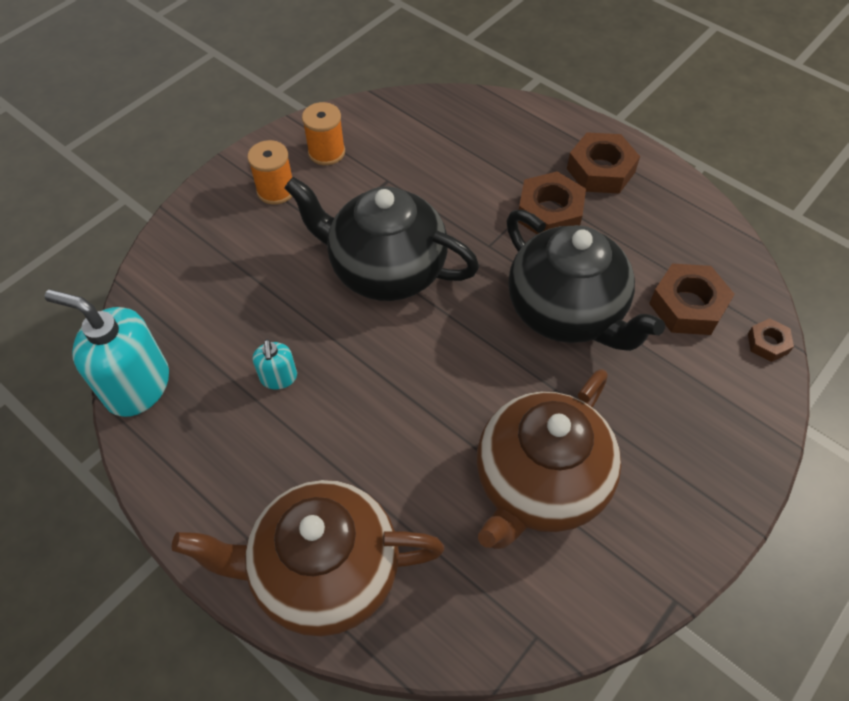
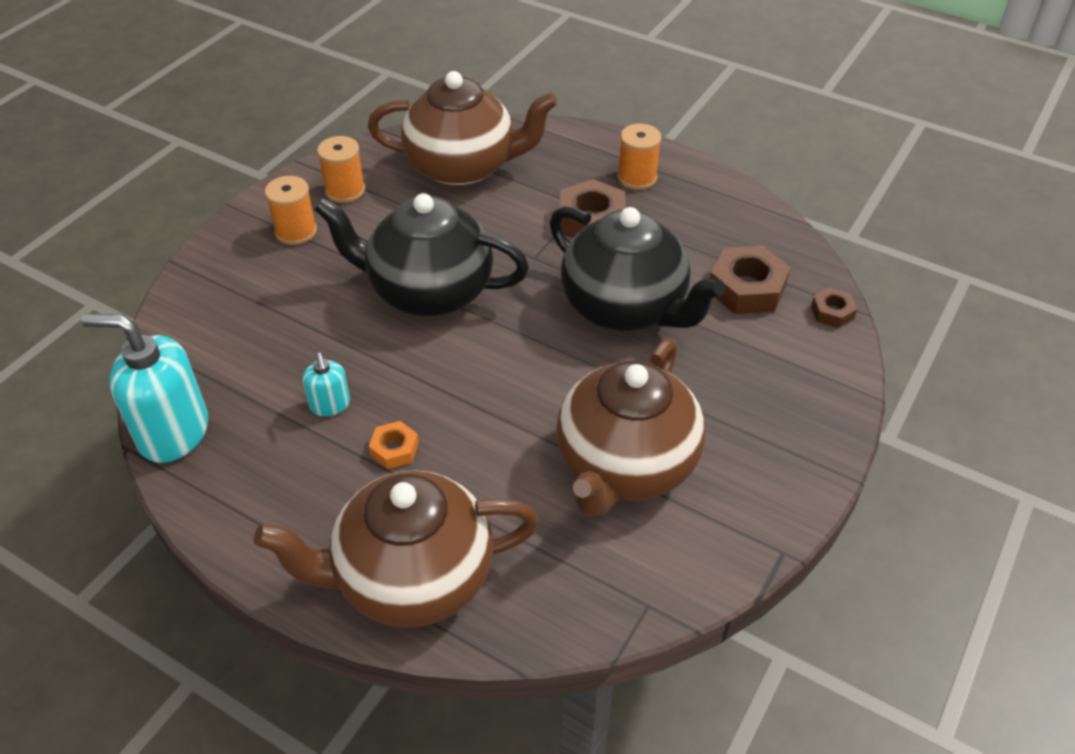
camera: 10 degrees left, 10 degrees down
(329, 433) = (394, 449): none -> orange nut
(438, 140) = (463, 167): none -> brown teapot
(600, 170) = (637, 178): brown nut -> orange spool

